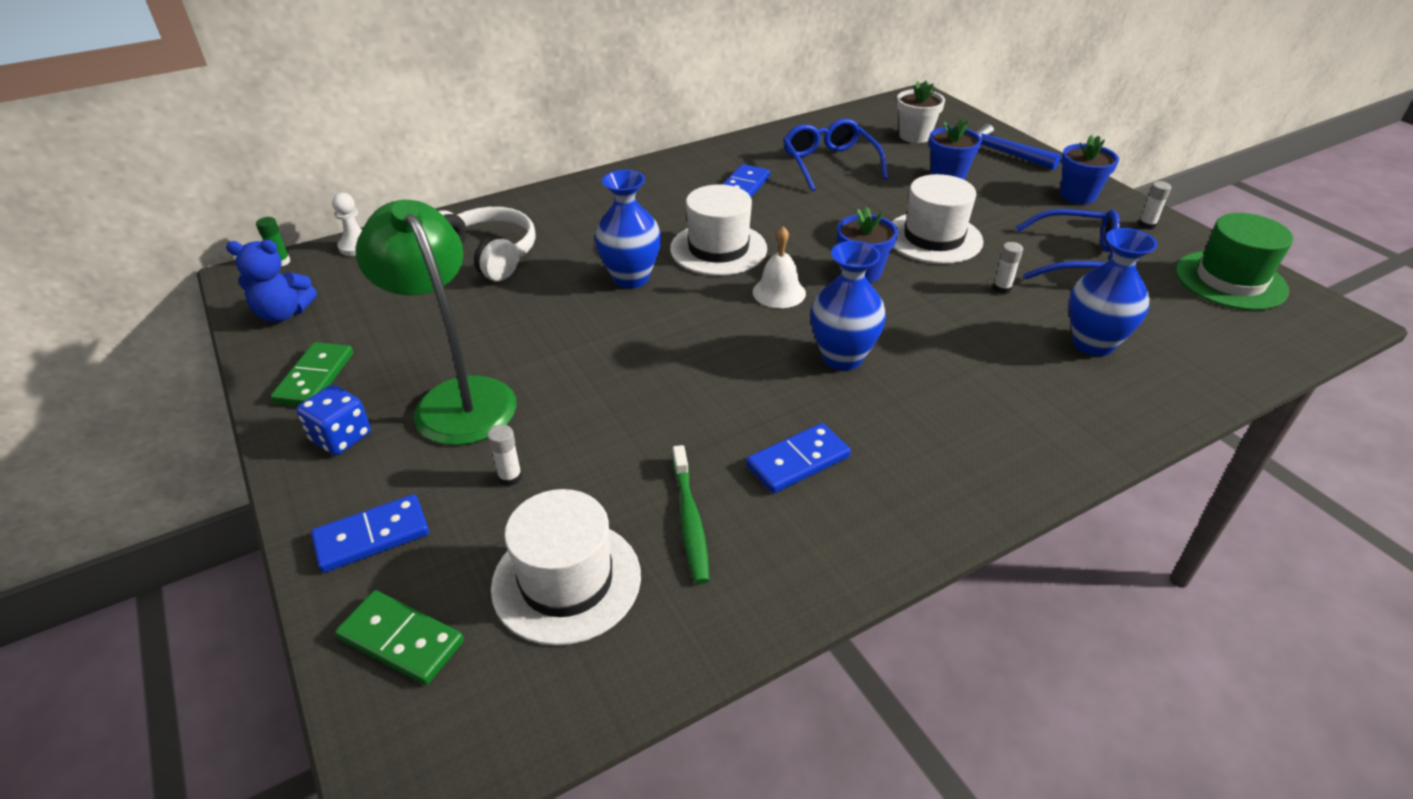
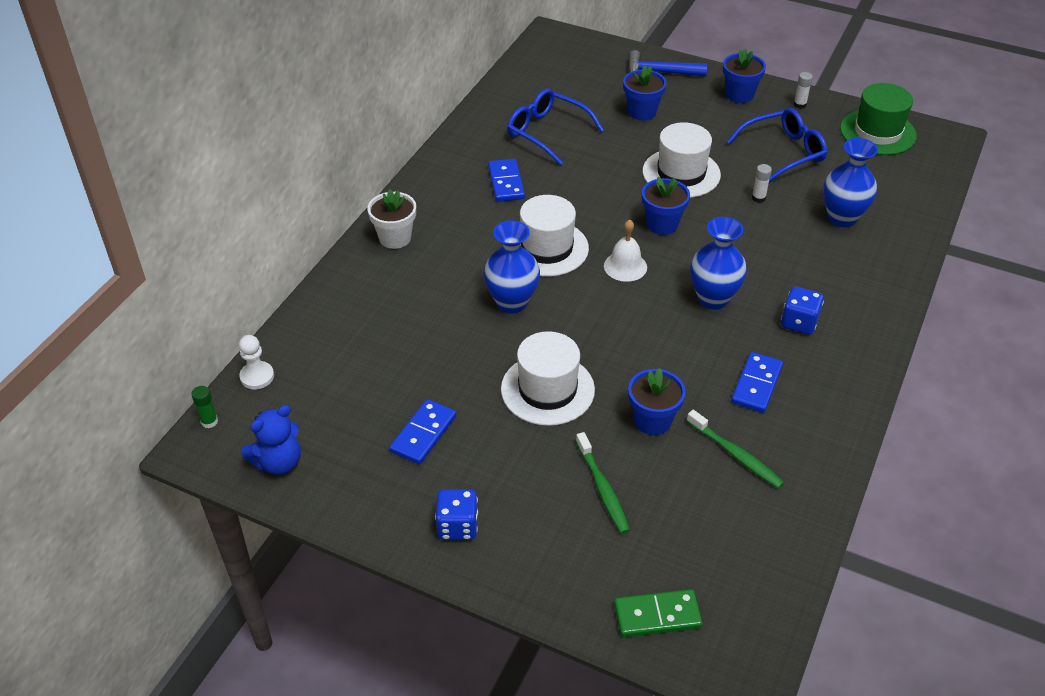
camera: 35 degrees left, 5 degrees up
(315, 378) = (377, 497): green domino -> none
(372, 536) = (564, 573): blue domino -> blue domino (423, 434)
(457, 398) = (501, 456): green lamp -> none
(488, 255) = (379, 333): white headphones -> none
(510, 477) = (602, 488): white glue stick -> green toothbrush
(566, 581) = (708, 529): white hat -> white hat (547, 389)
(640, 440) = (652, 420): none -> blue flower pot
(914, 136) = (583, 79): white flower pot -> white flower pot (395, 238)
(921, 423) = (799, 322): none -> blue dice

